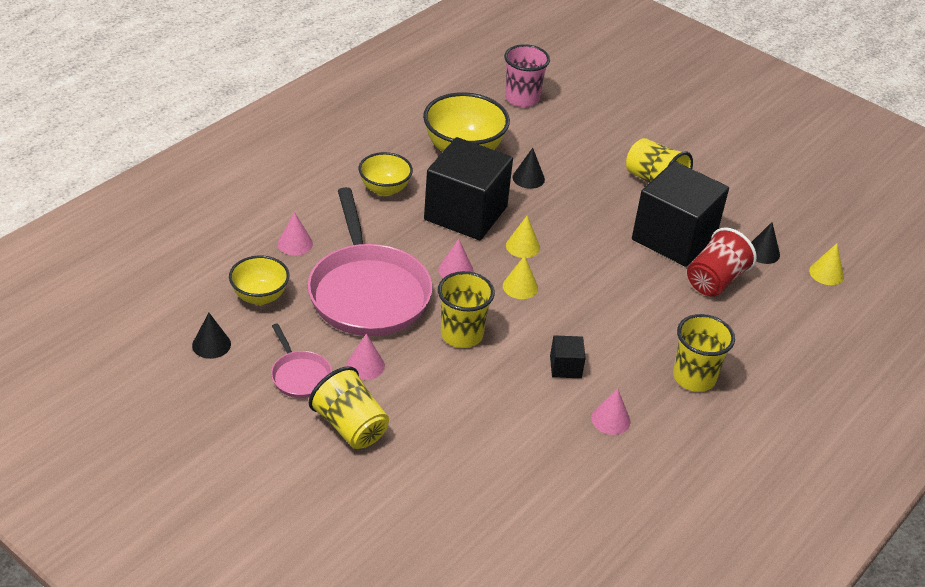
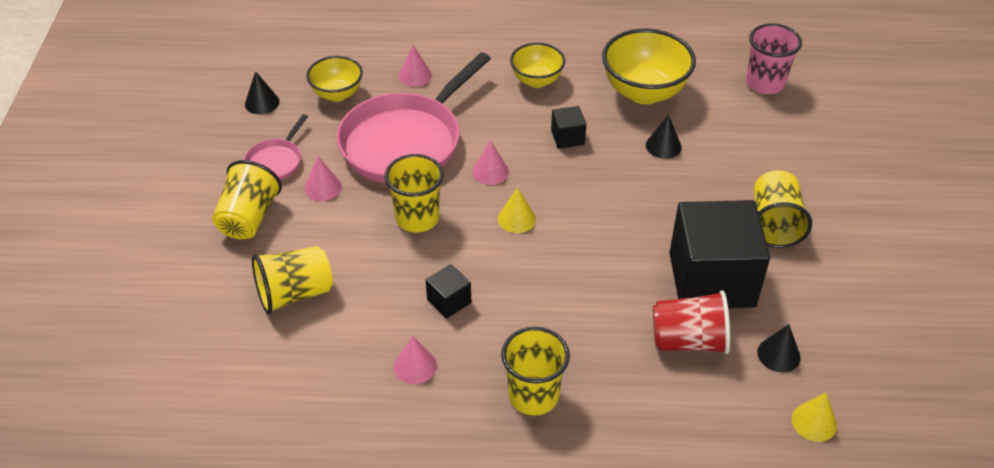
camera: 55 degrees right, 5 degrees up
(465, 213) = (567, 137): black cube -> black cube, size x0.42
(469, 444) = (295, 293): none -> yellow cup
(523, 246) = (570, 192): yellow cone -> none

